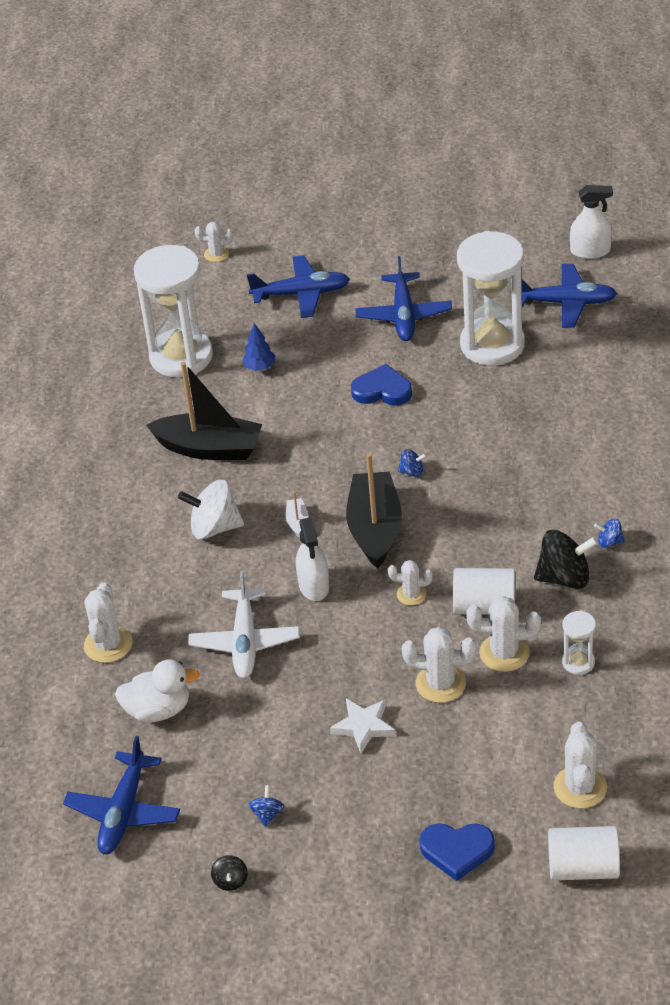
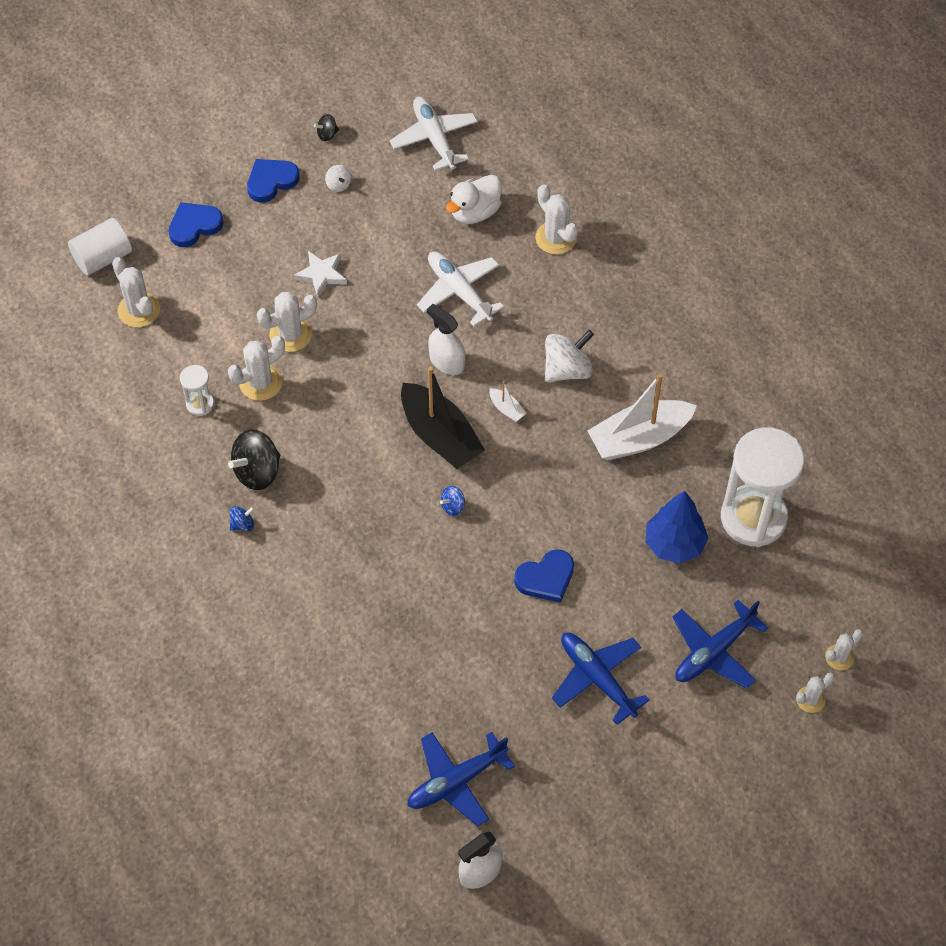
camera: 140 degrees right, 15 degrees up
(123, 812) = (434, 138): blue plane -> white plane
(209, 448) = (639, 438): black boat -> white boat
(230, 881) = (327, 134): black spinning top -> black spinning top turned 75 degrees counterclockwise
(259, 367) = (674, 544): blue tree -> blue tree, size x1.80
(267, 814) = (338, 185): blue spinning top -> white spinning top
(335, 858) = (271, 181): none -> blue heart
(411, 594) = (366, 394): white cactus -> white cactus (810, 699)
(484, 606) = (303, 413): white cylinder -> none
(492, 345) = (488, 687): white hourglass -> none

